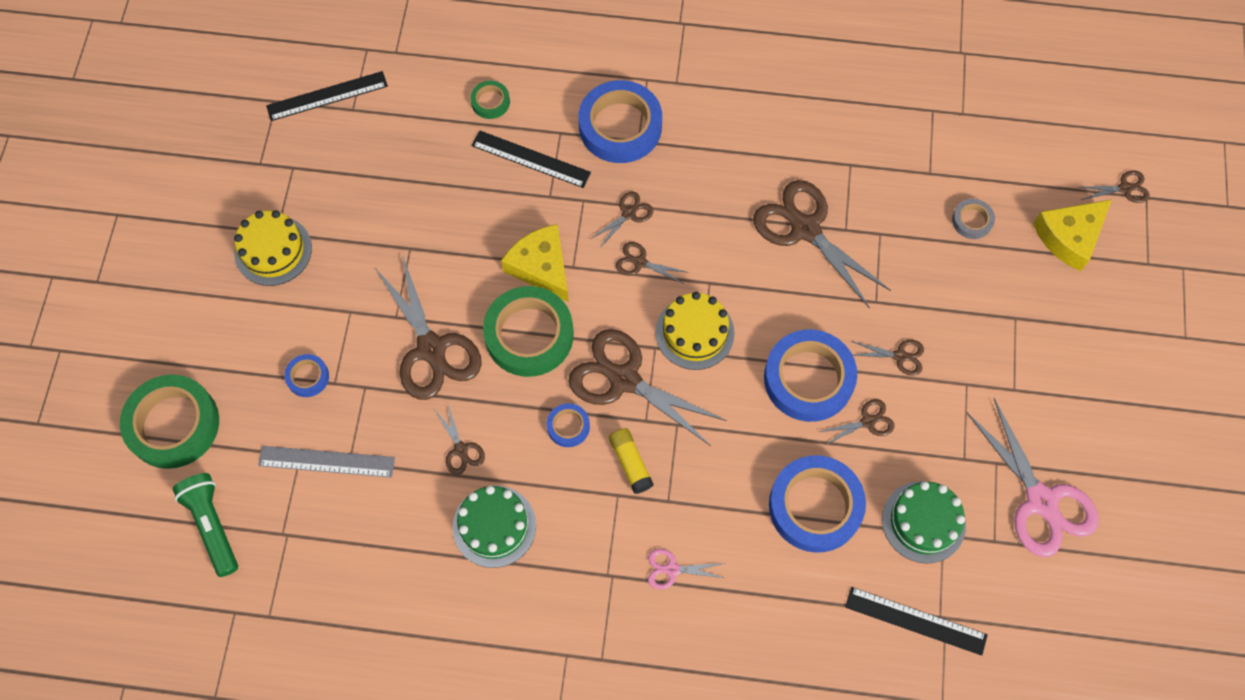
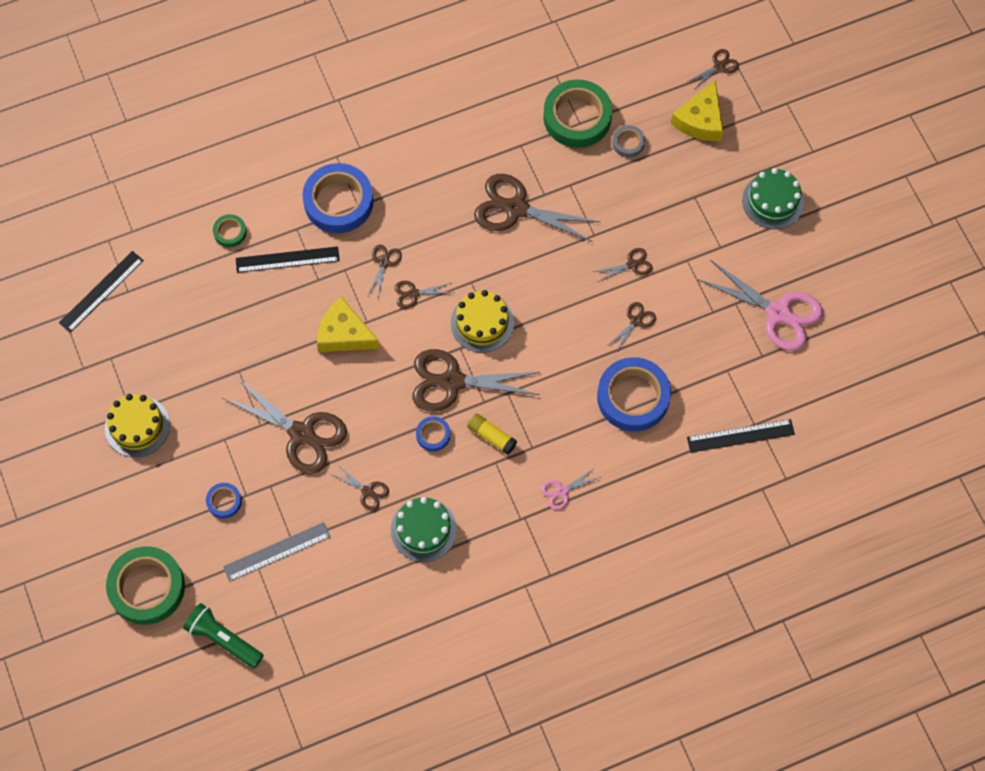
camera: 30 degrees left, 0 degrees up
(529, 335) = (366, 386): green tape -> green tape (577, 117)
(808, 379) = (579, 313): blue tape -> none
(923, 522) = (710, 368): green cake -> green cake (773, 201)

